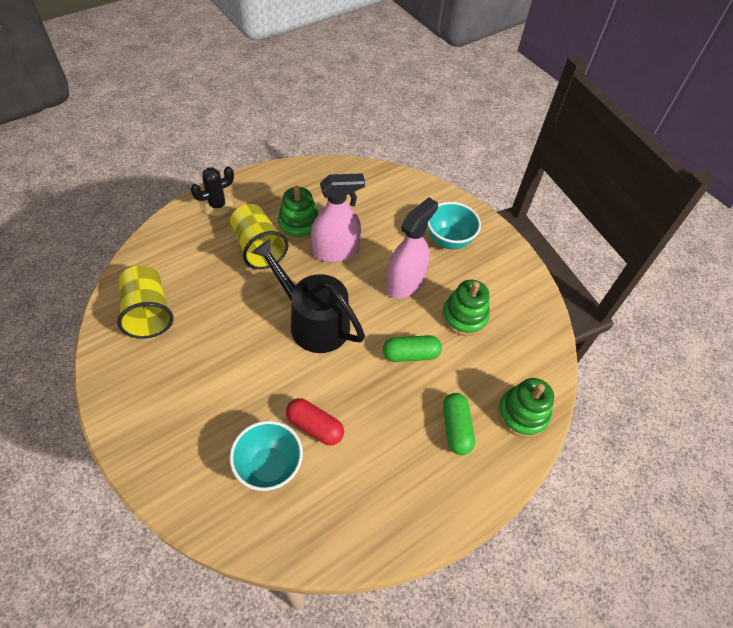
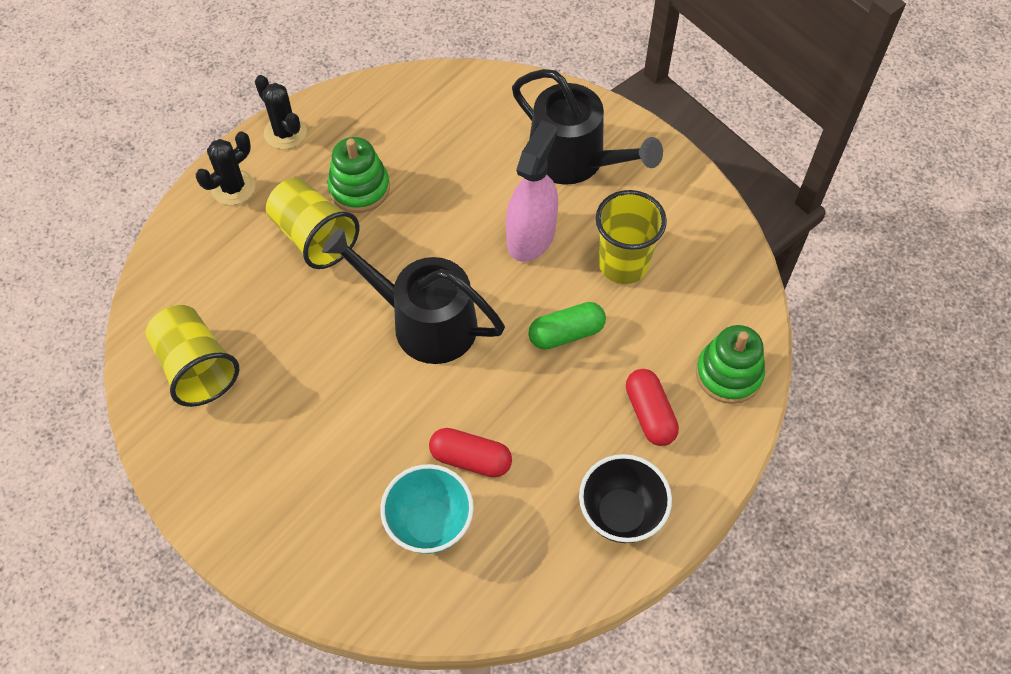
camera: 10 degrees left, 5 degrees up
(263, 180) = (285, 133): none -> black cactus
(336, 251) = (423, 214): pink spray bottle -> none
(414, 499) = (621, 514): none -> black bowl
(448, 240) = (574, 159): turquoise bowl -> black watering can
(456, 428) = (649, 414): green capsule -> red capsule
(464, 317) = (623, 264): green stacking toy -> yellow cup

